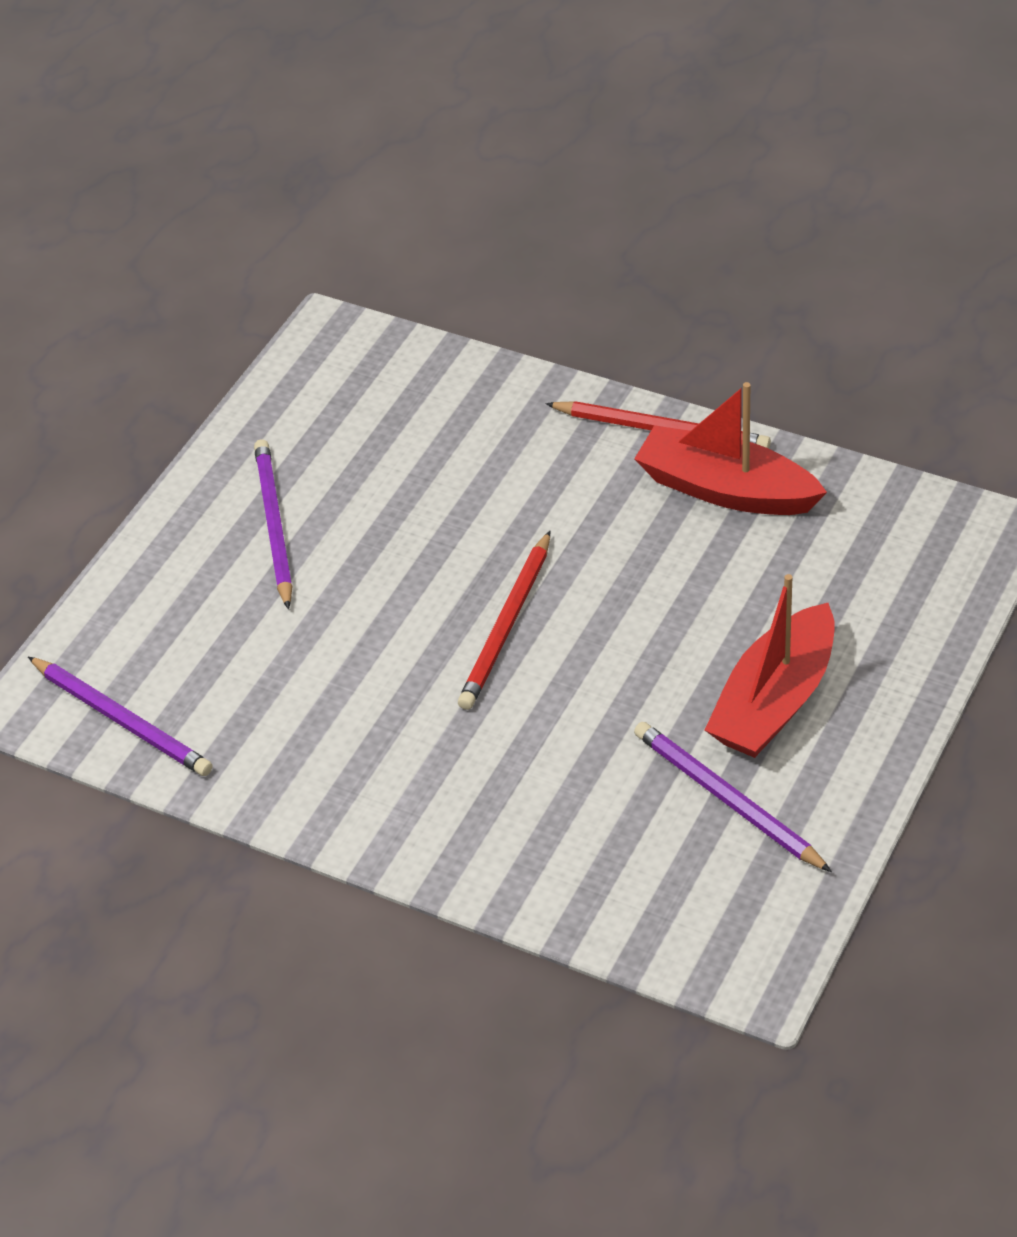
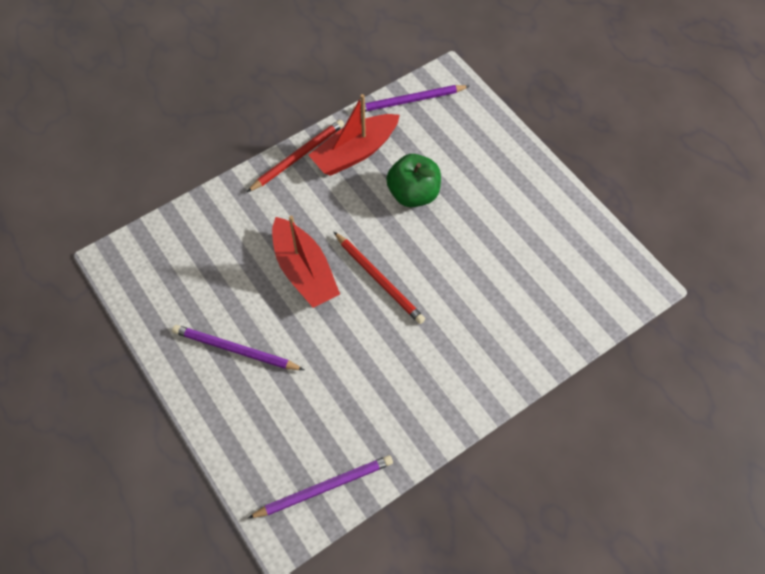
camera: 65 degrees left, 15 degrees up
(701, 594) = (413, 194): none -> green apple
(728, 800) = (541, 246): purple pencil -> purple pencil (410, 101)
(774, 701) = (495, 200): red boat -> red boat (304, 271)

